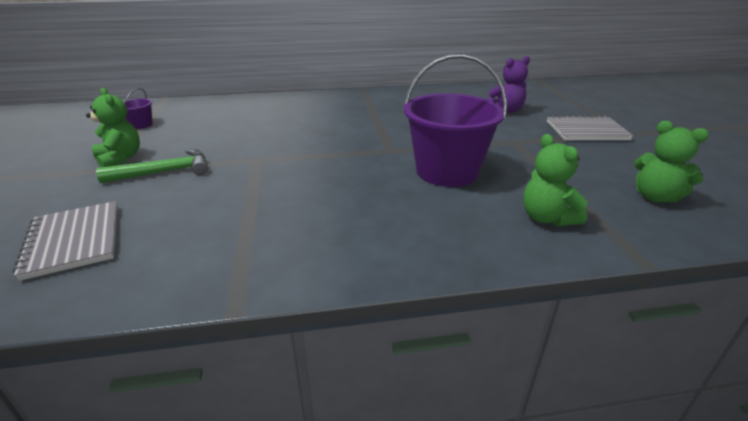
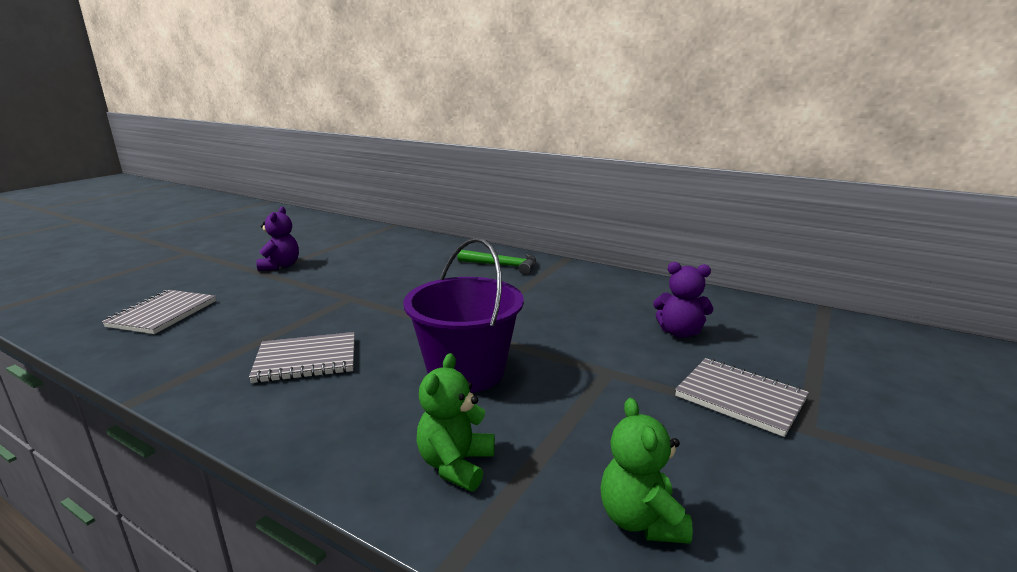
camera: 40 degrees right, 10 degrees down
(120, 158) = (281, 266): green teddy bear -> purple teddy bear
(141, 125) = (338, 244): purple bucket -> none
(165, 172) = (283, 286): green hammer -> green hammer (502, 265)
(324, 211) = (306, 360): none -> grey notebook

